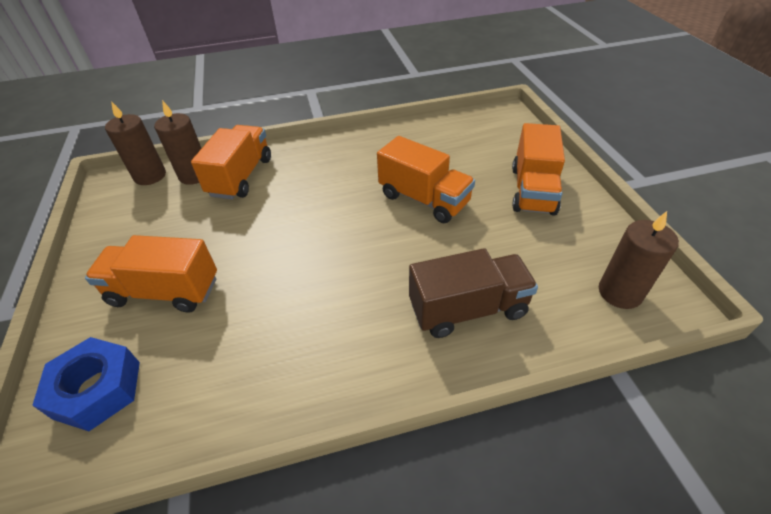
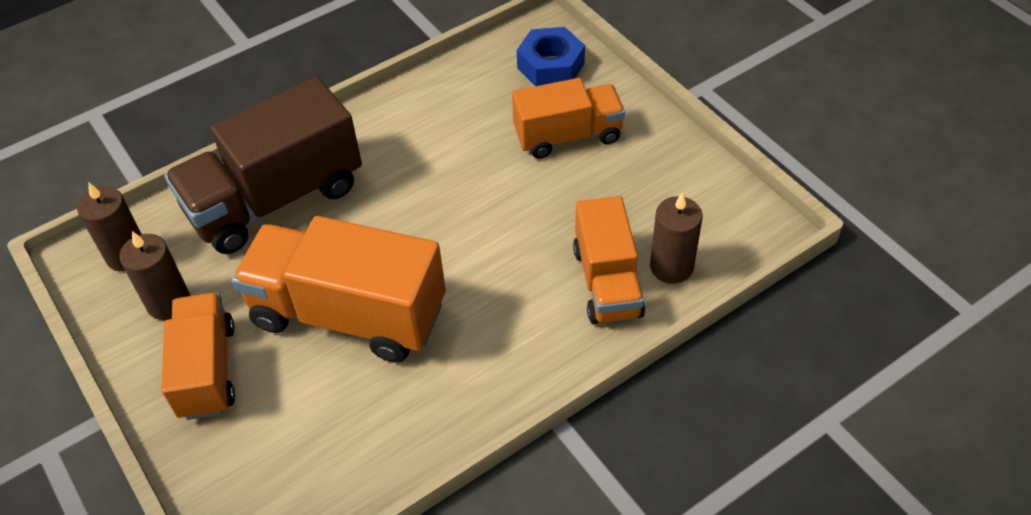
camera: 160 degrees right, 5 degrees up
(150, 176) = (729, 249): brown candle -> brown candle (169, 302)
(424, 199) = (349, 314): orange truck -> orange truck, size x1.61
(468, 309) = (275, 199): brown truck -> brown truck, size x1.61

